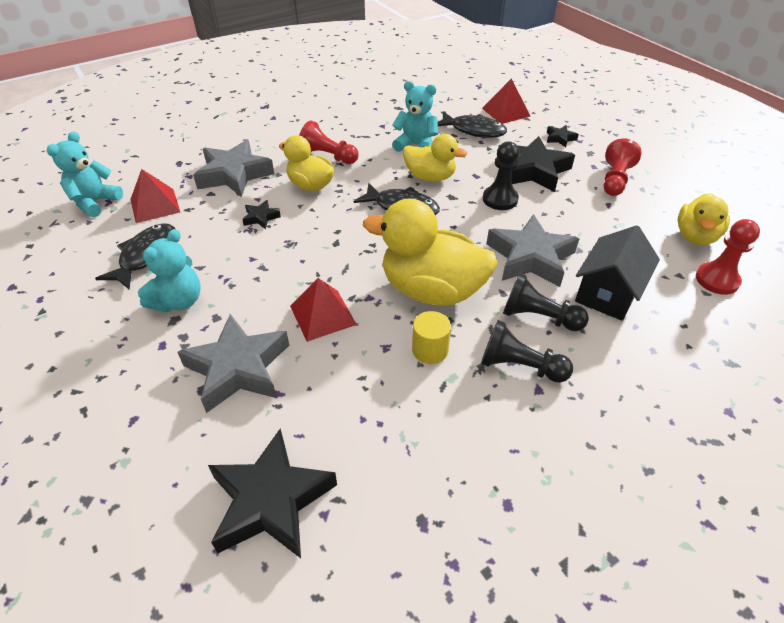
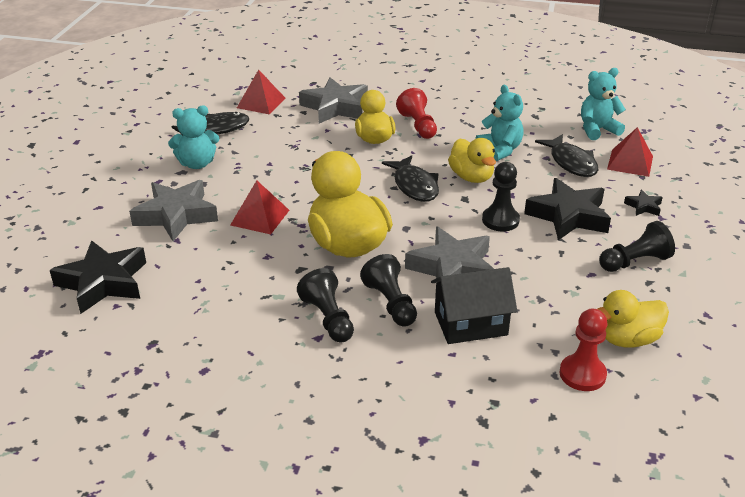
camera: 45 degrees right, 10 degrees down
(95, 202) = (231, 84): turquoise teddy bear -> turquoise teddy bear (597, 130)
(261, 217) = (311, 142): black star -> none
(430, 350) = (289, 274): yellow cylinder -> none
(615, 180) = (634, 262): red pawn -> black pawn

